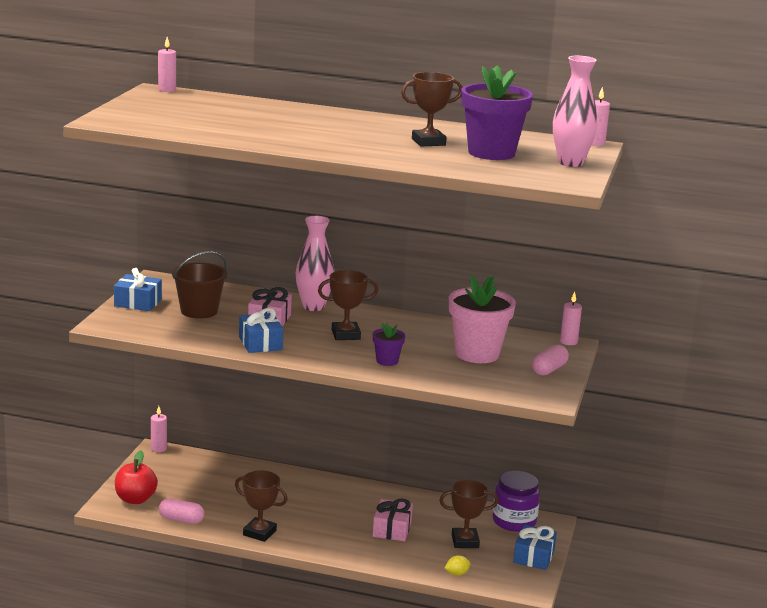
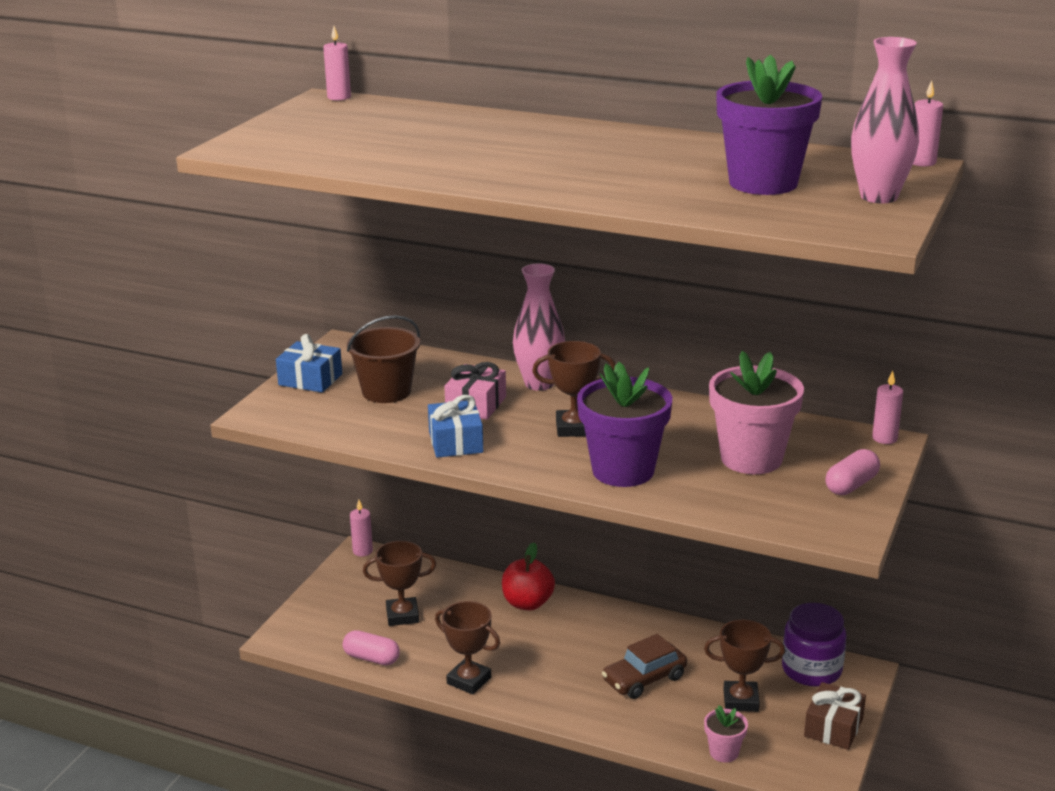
camera: 10 degrees right, 5 degrees up
(135, 499) = (319, 626): red apple -> red apple (527, 603)
(387, 361) = (623, 471): purple flower pot -> purple flower pot, size x2.06
(392, 529) = (644, 679): pink gift -> brown car
(428, 142) = (674, 168): brown trophy -> brown trophy (402, 615)
(457, 574) = (724, 752): yellow lemon -> pink flower pot
(534, 556) = (833, 727): blue gift -> brown gift

